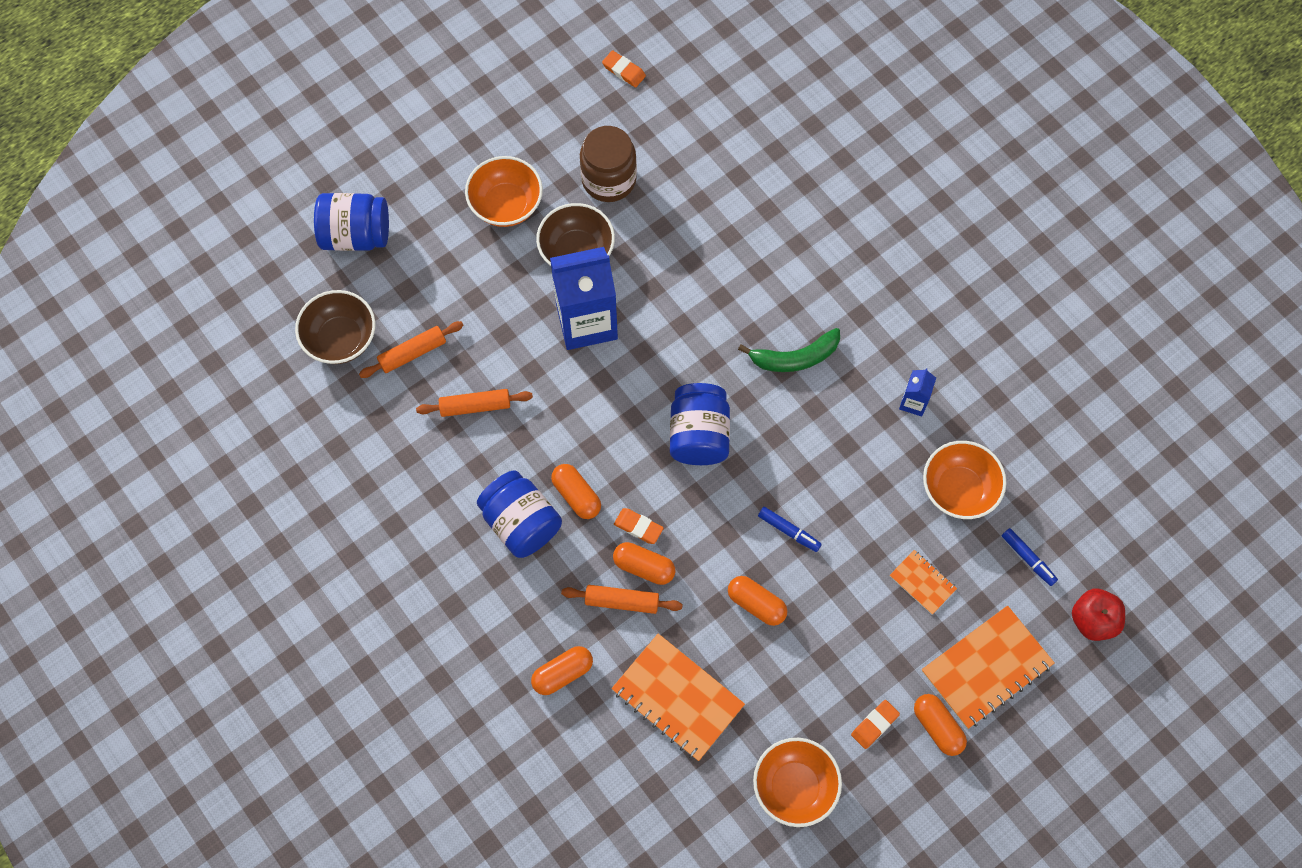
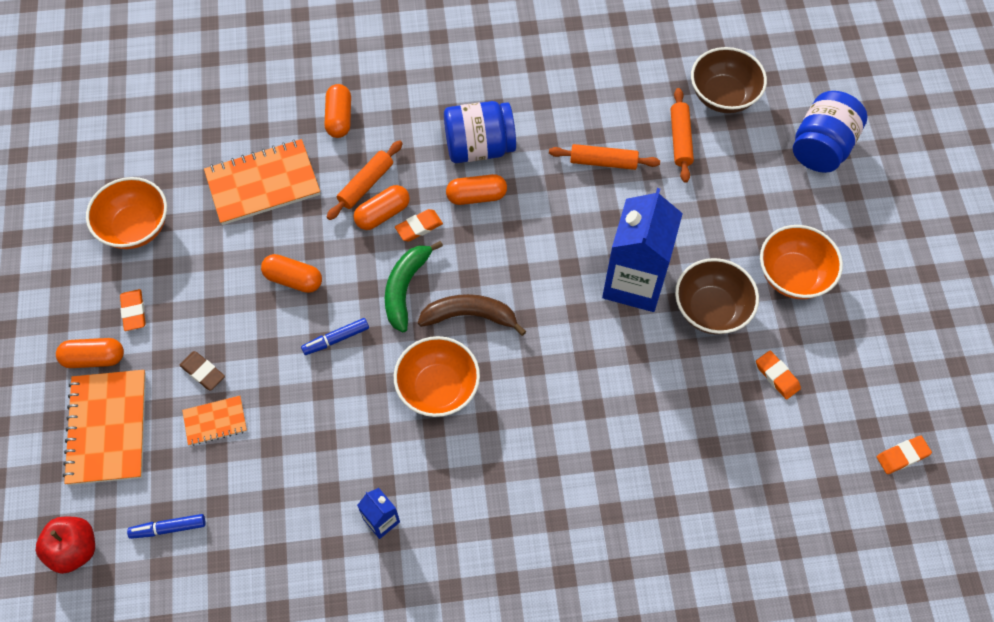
camera: 120 degrees right, 5 degrees down
(475, 406) = (603, 162): orange rolling pin -> orange rolling pin turned 75 degrees clockwise
(609, 179) = (777, 376): brown jar -> orange eraser
(699, 435) = (469, 316): blue jar -> brown banana
(756, 604) = (293, 279): orange capsule -> orange capsule turned 45 degrees clockwise
(795, 358) = (493, 439): green banana -> green banana (405, 288)
(888, 623) = (203, 372): none -> brown eraser
(958, 490) = (272, 507): orange bowl -> orange bowl (438, 388)

